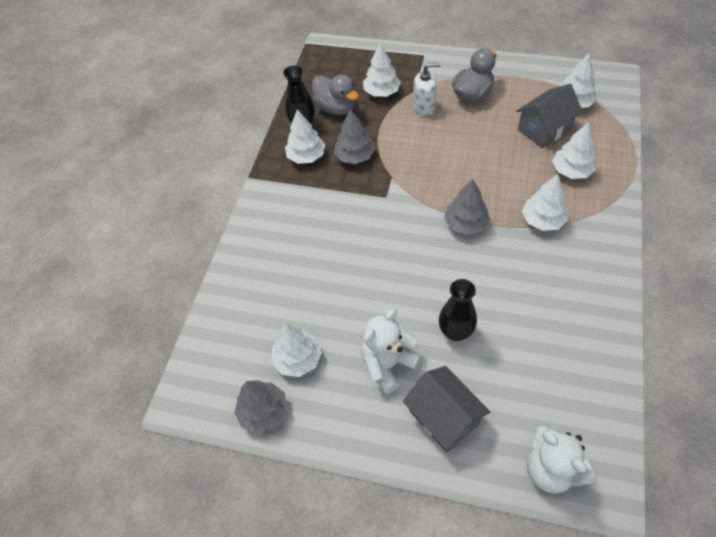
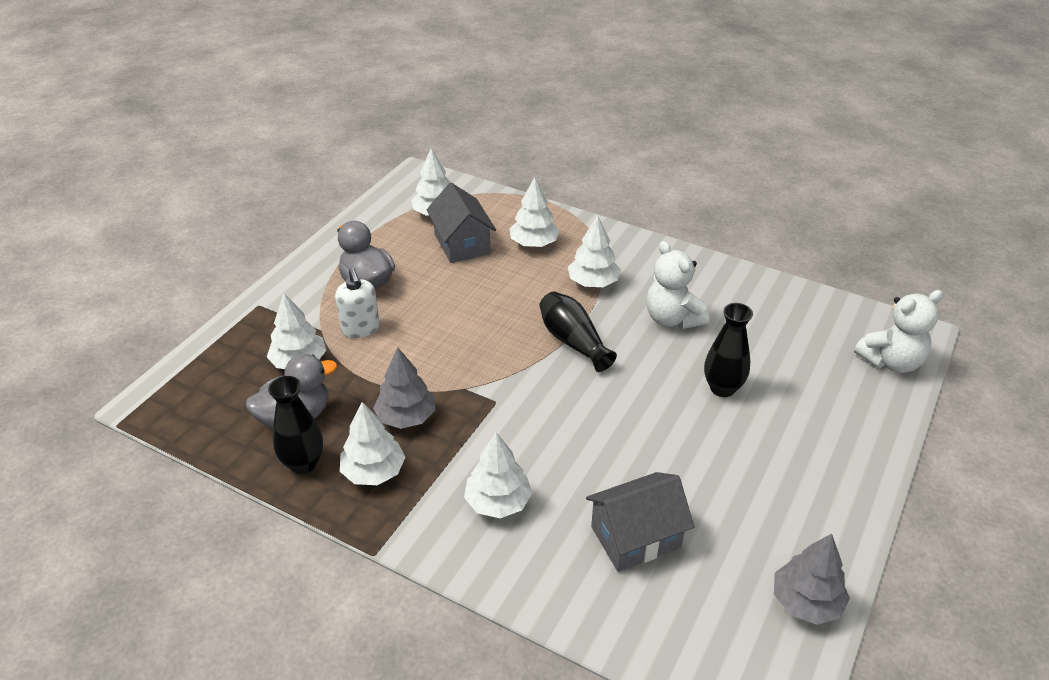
camera: 80 degrees left, 15 degrees down
(298, 359) = (731, 548): white tree -> white tree (498, 502)
(388, 364) = (754, 457): white teddy bear -> white teddy bear (672, 319)
(424, 108) = (360, 329): white soap dispenser -> white soap dispenser turned 150 degrees clockwise
(444, 417) = (829, 425): grey house -> grey house (635, 537)
(465, 224) = (573, 341): grey tree -> black vase

